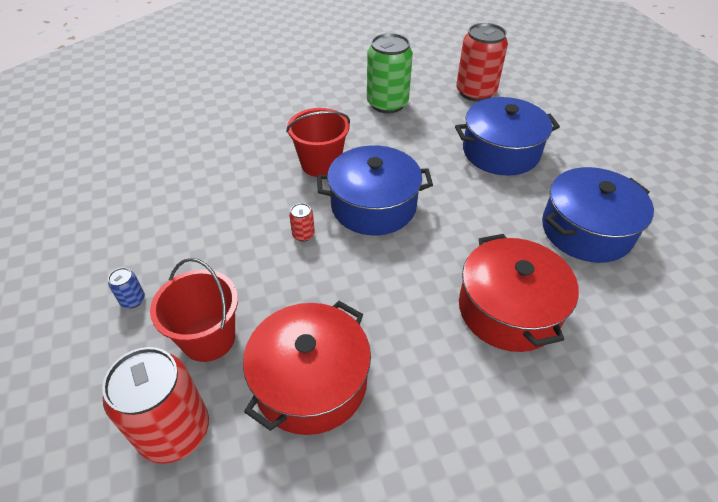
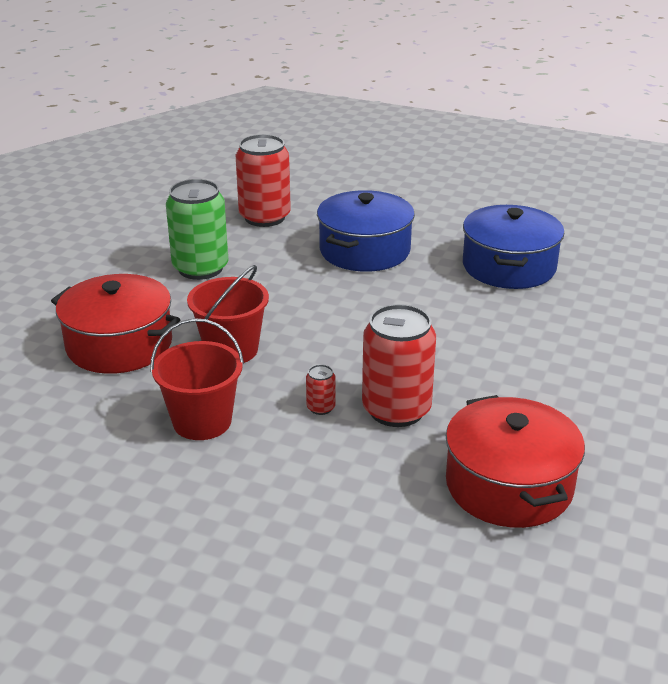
camera: 50 degrees left, 15 degrees down
(133, 300) = (266, 563): blue can -> none
(174, 431) = (479, 595): red can -> red can (396, 410)
(208, 338) = (387, 528): red bucket -> red bucket (202, 421)
(373, 206) = (338, 349): blue pot -> none
(508, 309) = (545, 346): red pot -> red pot (119, 345)

